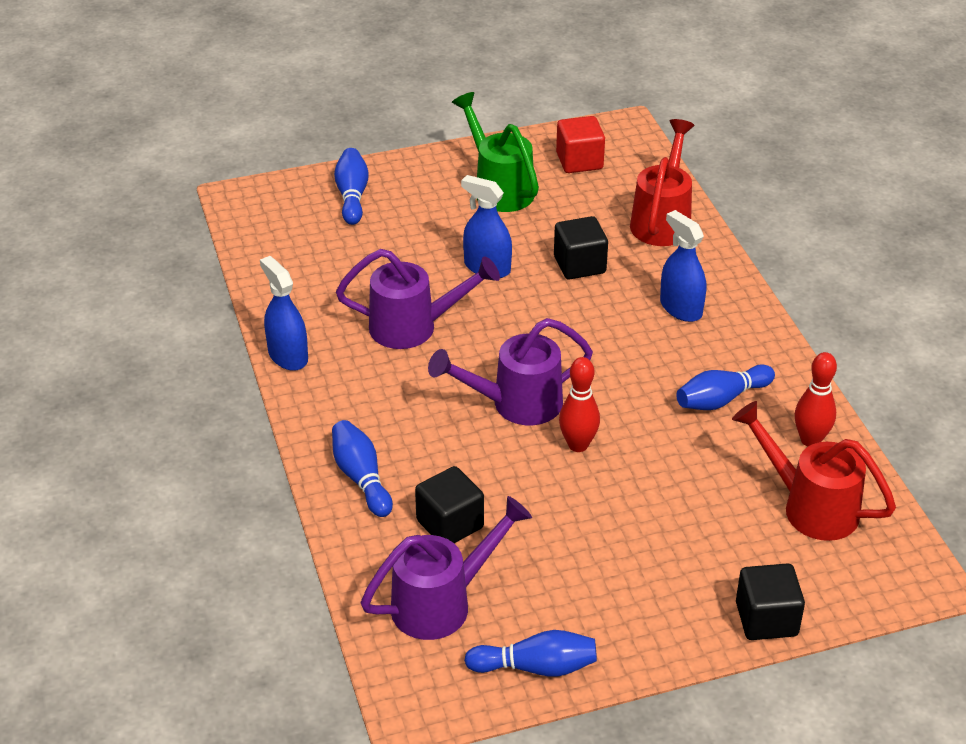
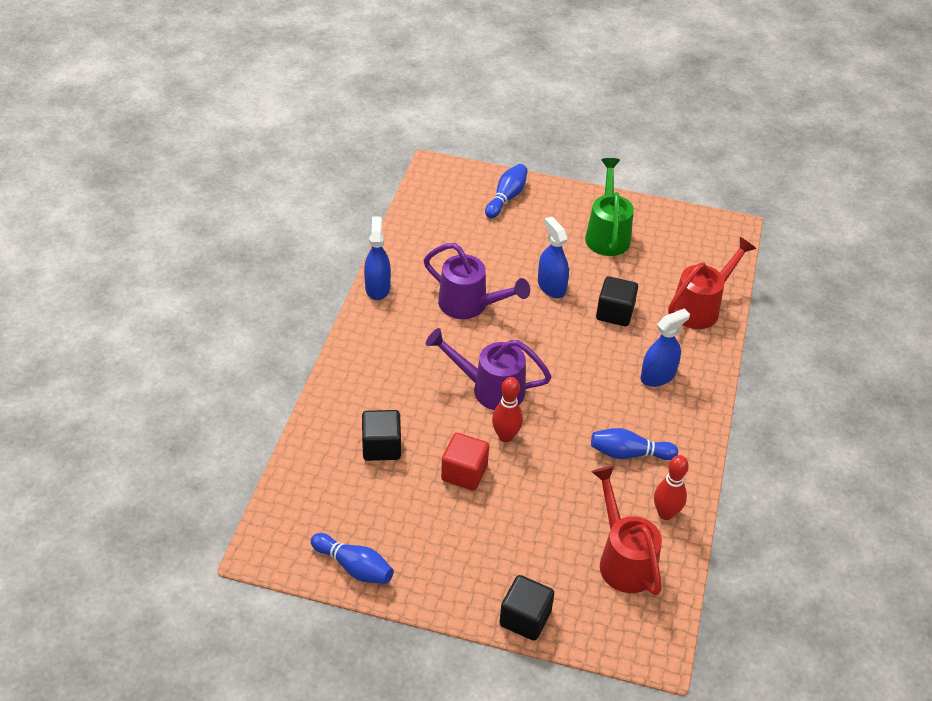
camera: 30 degrees right, 5 degrees up
(361, 478) = (354, 389): blue bowling pin -> none
(442, 603) = (334, 494): purple watering can -> none
(579, 161) = (679, 239): red cube -> red cube (464, 473)
(681, 308) = (658, 376): blue spray bottle -> blue spray bottle turned 60 degrees clockwise

